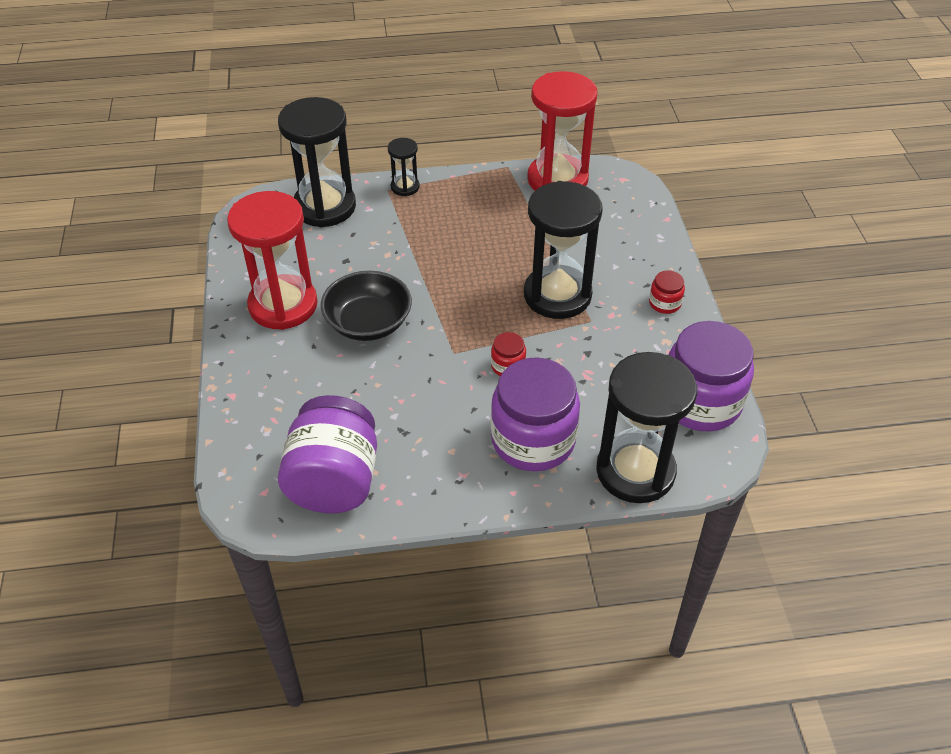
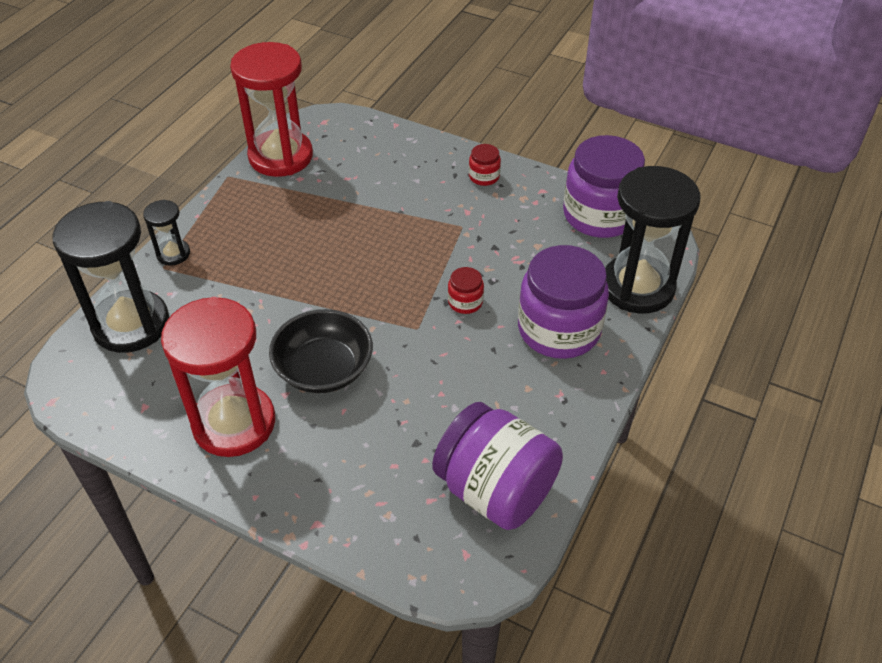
camera: 55 degrees left, 0 degrees up
(557, 295) = (415, 230): black hourglass -> none

